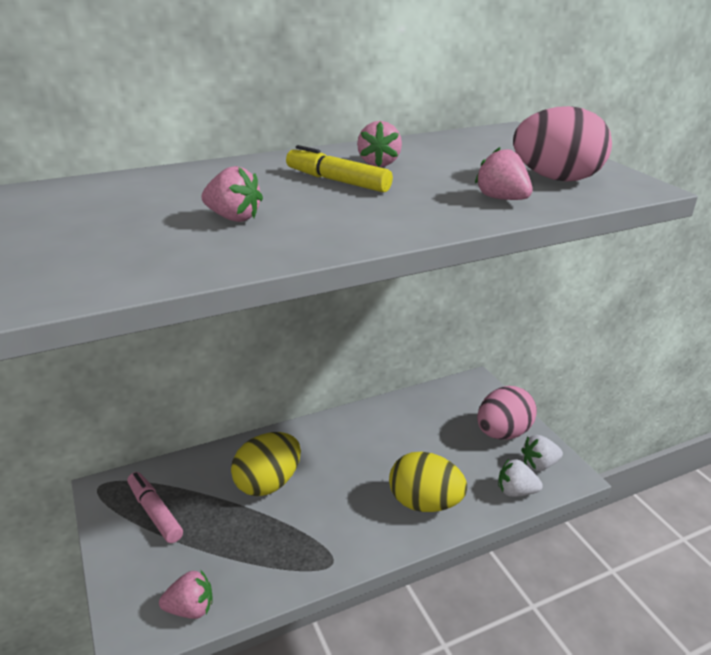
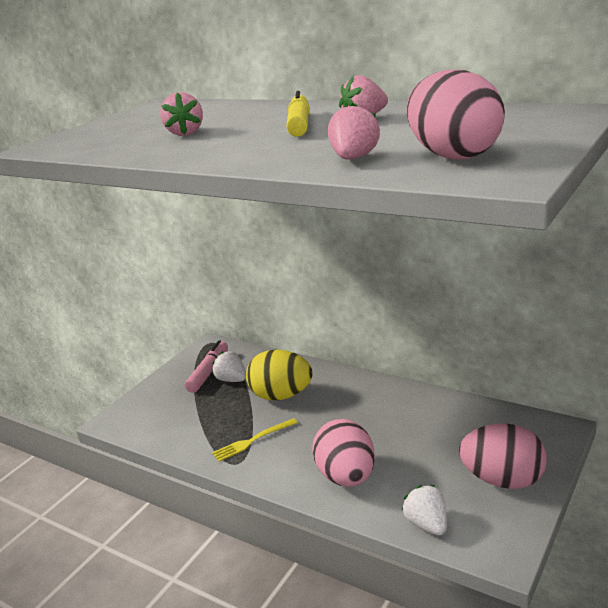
camera: 60 degrees right, 5 degrees down
(190, 609) = (147, 428): pink strawberry -> none
(312, 535) = (252, 440): none -> yellow fork
(424, 503) = (346, 477): yellow egg -> pink egg
(539, 464) = (487, 524): white strawberry -> white strawberry (231, 380)

